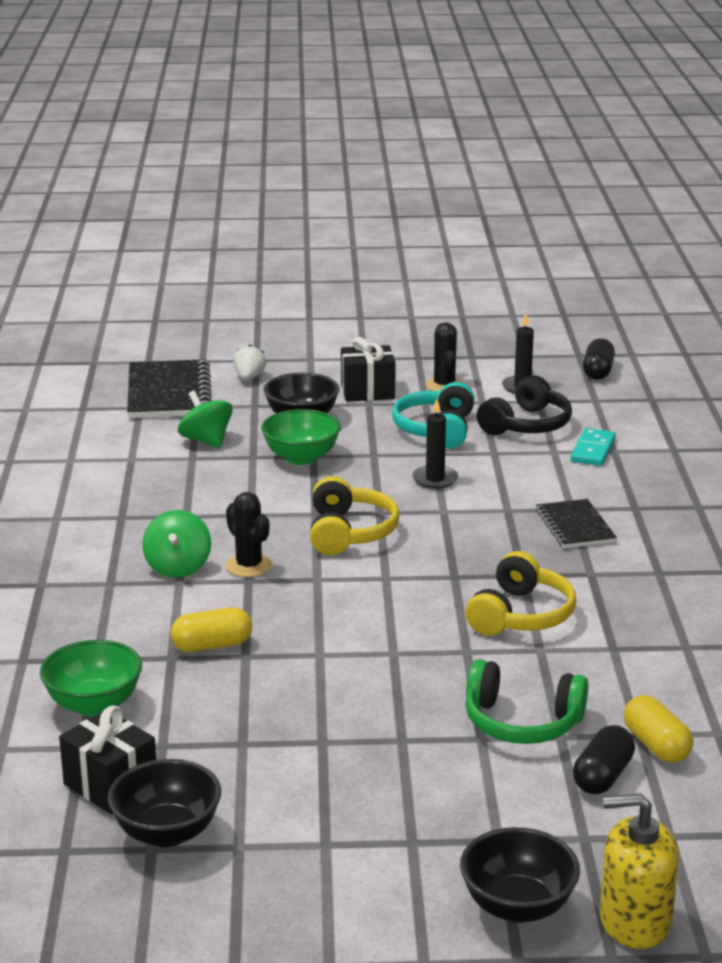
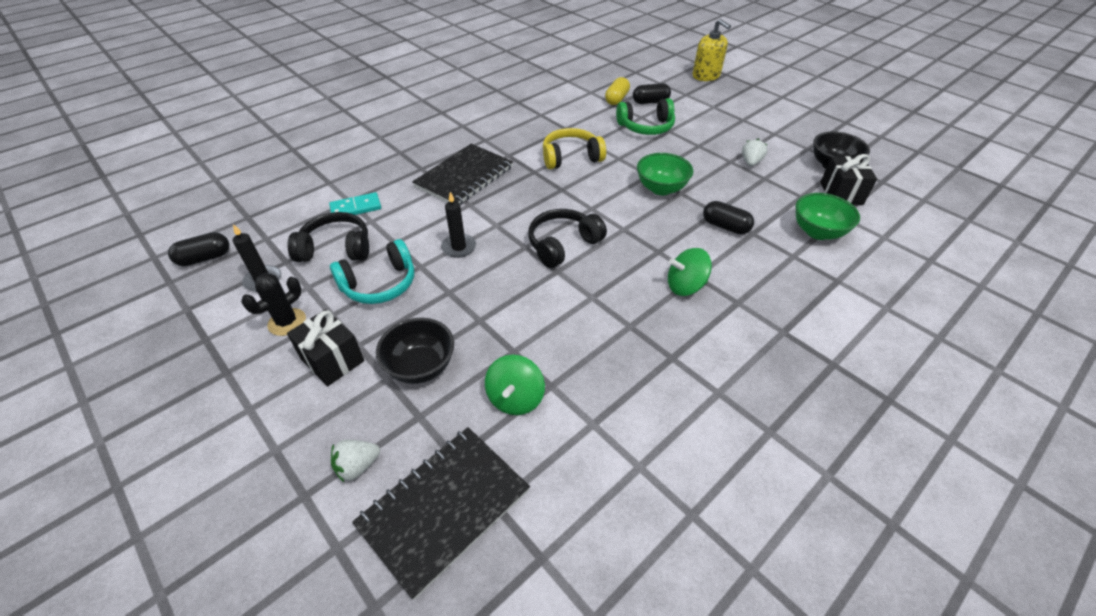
camera: 130 degrees left, 20 degrees up
(178, 567) = (685, 286): green spinning top -> green spinning top turned 150 degrees counterclockwise
(212, 645) = (725, 226): yellow capsule -> black capsule
(249, 566) = (645, 260): black cactus -> none
(292, 758) = (751, 162): none -> white strawberry
(301, 458) = (489, 324): green bowl -> green bowl (661, 188)
(349, 532) = (563, 245): yellow headphones -> black headphones
(517, 906) = (734, 92): black bowl -> none
(522, 722) = (646, 127): green headphones -> green headphones turned 105 degrees clockwise
(575, 526) = (464, 177): black notebook -> black notebook, size x1.65

